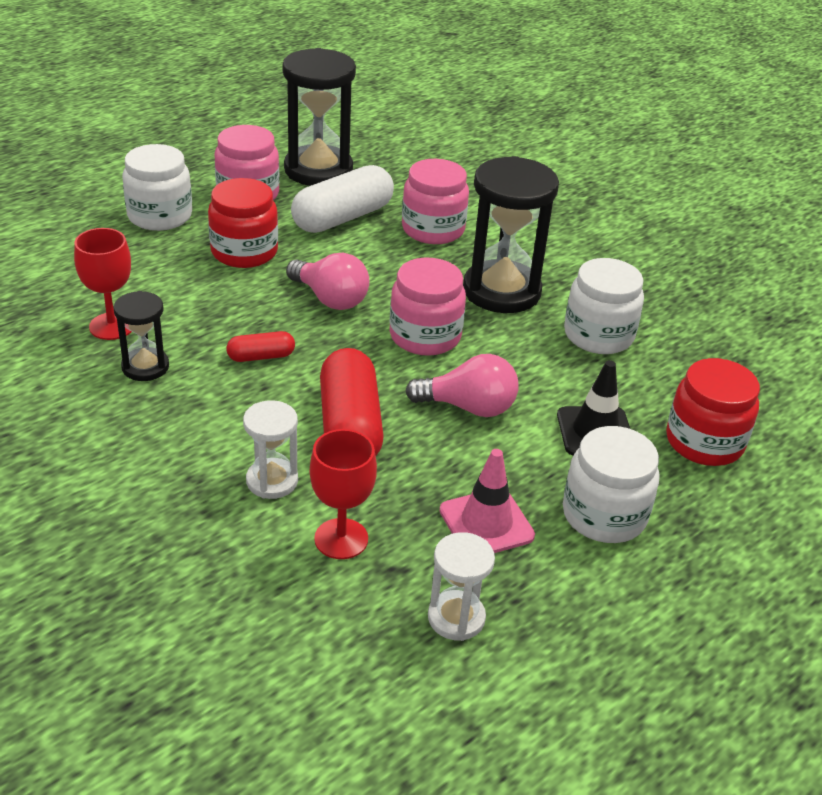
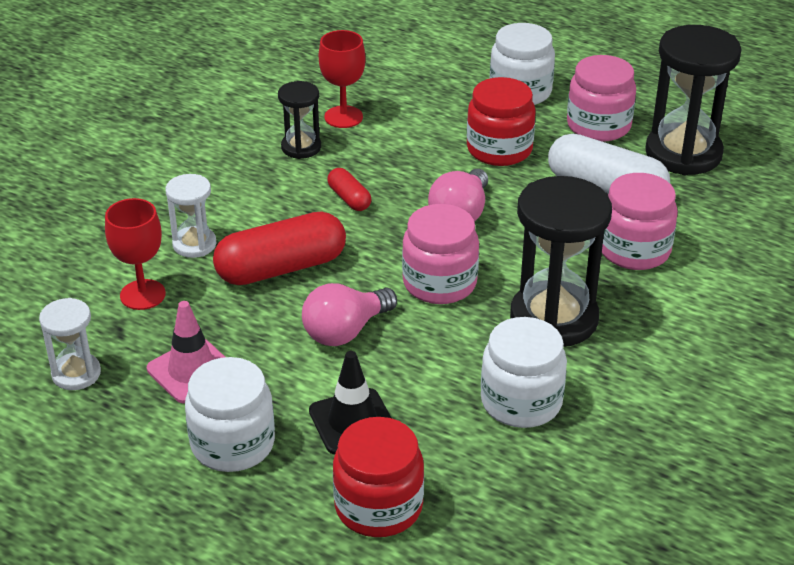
camera: 75 degrees right, 0 degrees up
(468, 407) = (345, 331): pink light bulb -> pink light bulb turned 60 degrees clockwise

